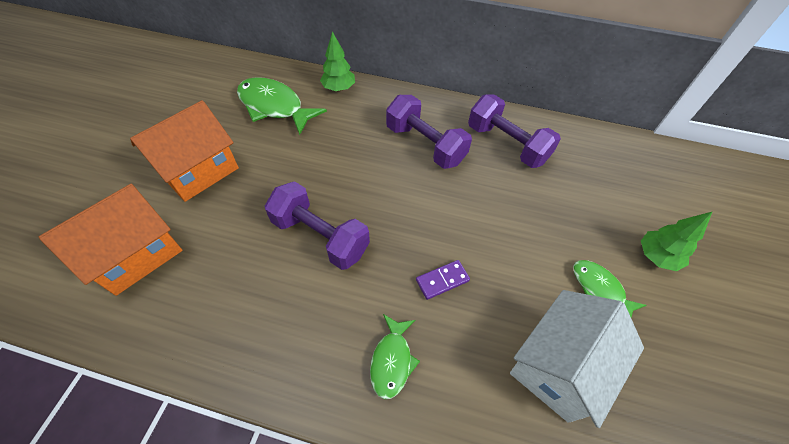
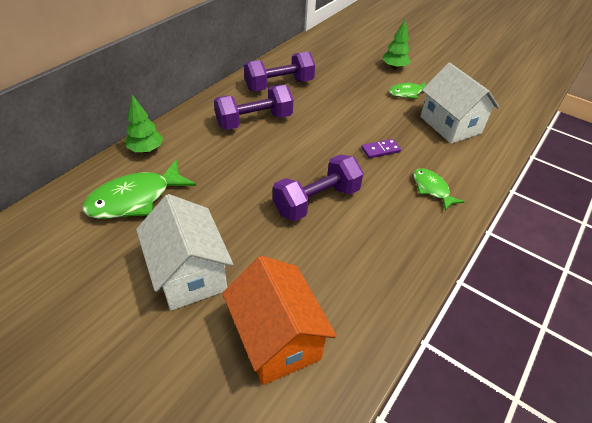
camera: 70 degrees left, 10 degrees down
(199, 171) = (189, 273): orange house -> white house
(392, 360) = (432, 189): green fish -> green fish turned 150 degrees counterclockwise
(442, 280) = (380, 150): purple domino -> purple domino turned 75 degrees clockwise

